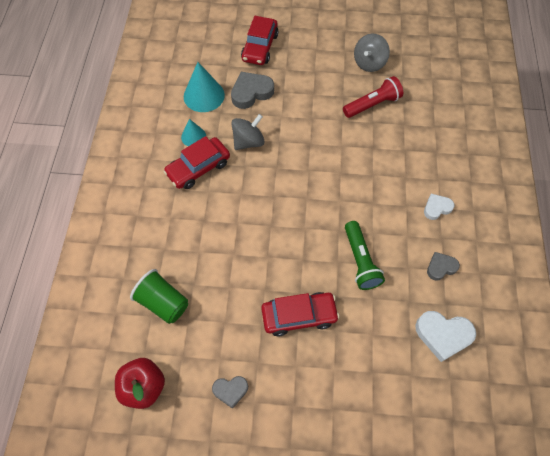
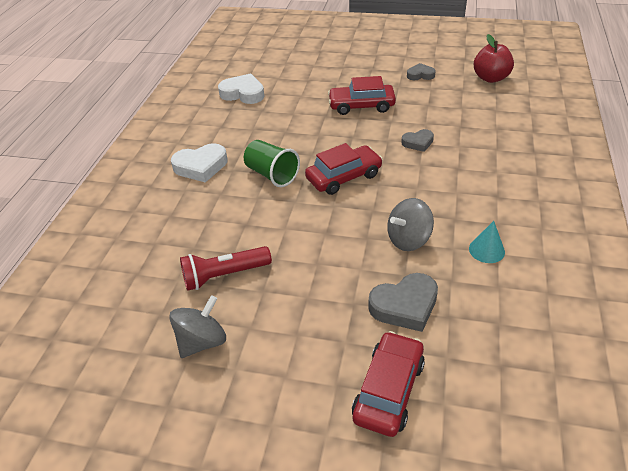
camera: 170 degrees left, 20 degrees down
(163, 302) = (487, 116): green cup -> green cup (272, 175)
(198, 168) = (472, 214): red car -> red car (344, 177)
(204, 95) = (481, 306): turquoise cone -> none
(360, 260) = (296, 134): green flashlight -> none
(437, 208) = (201, 166): white heart -> white heart, size x1.65
(441, 267) = (222, 127): grey heart -> grey heart (418, 143)

